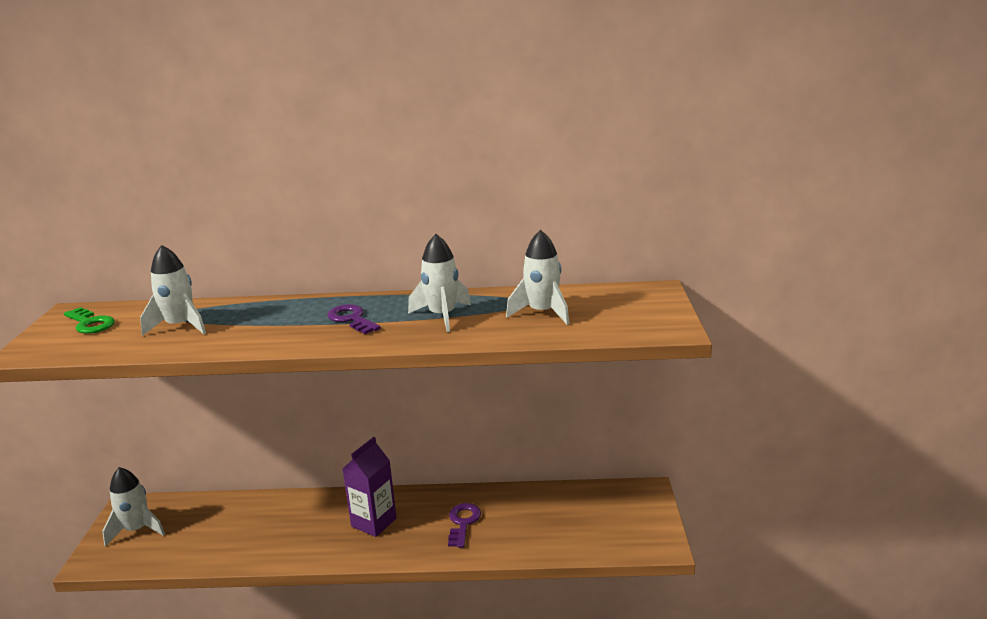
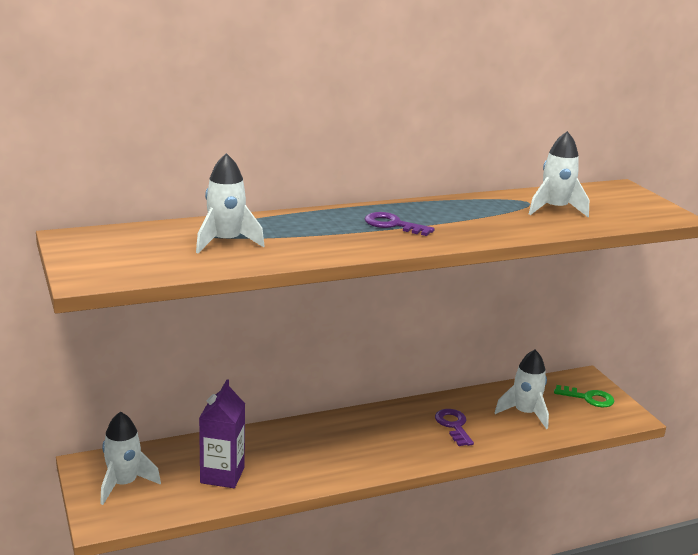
camera: 25 degrees left, 0 degrees up
(90, 323) = (117, 246): green key -> green key (588, 398)
(374, 522) = (370, 438): purple carton -> purple carton (222, 475)
(442, 316) = (473, 217): white rocket -> white rocket (525, 413)

